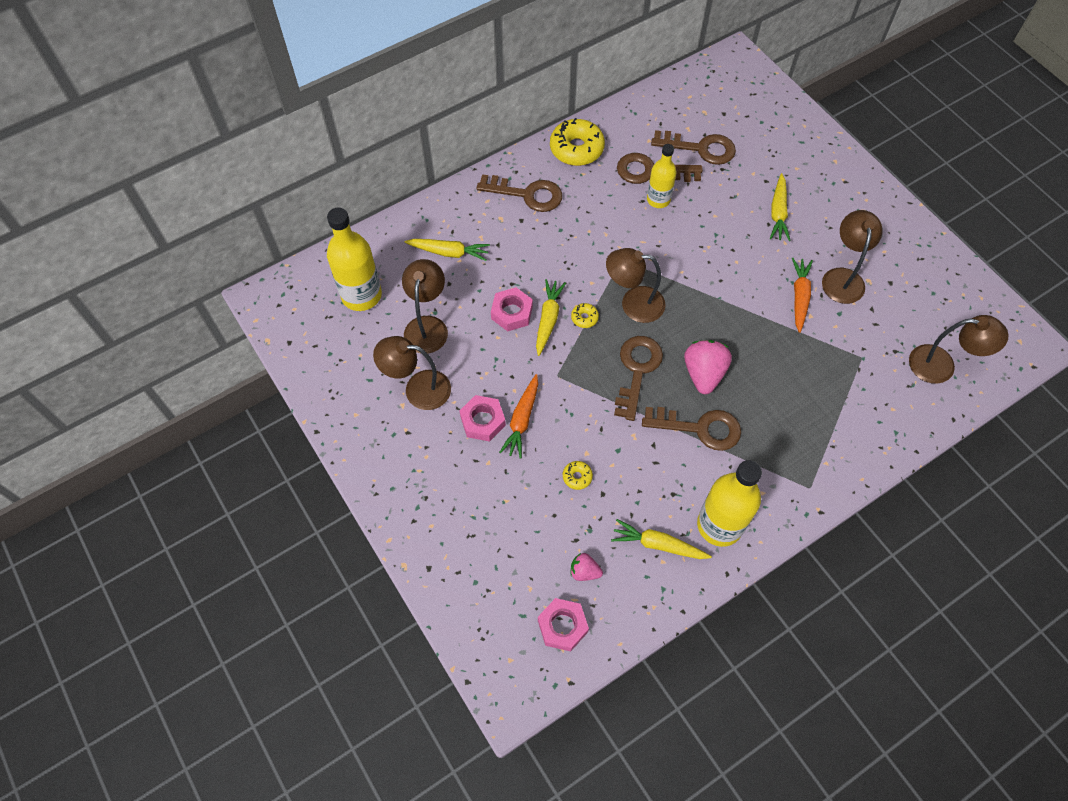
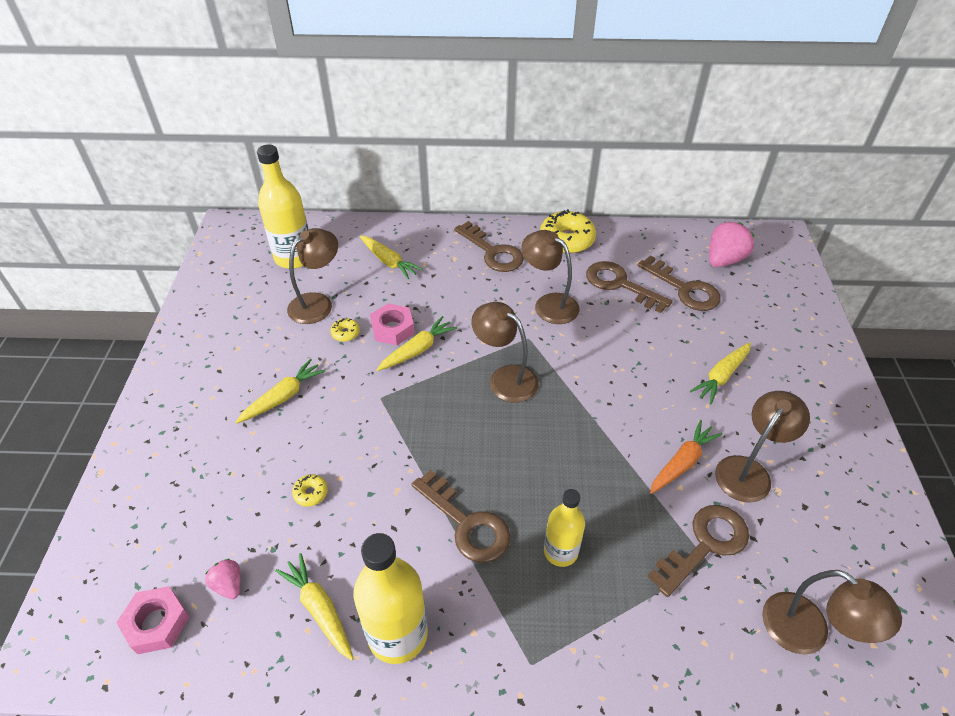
camera: 35 degrees right, 15 degrees down
(418, 389) = (261, 343): brown lamp -> brown lamp (548, 304)
(483, 421) = (283, 397): pink nut -> yellow carrot
(522, 420) = (314, 415): orange carrot -> none
(584, 318) = (450, 365): yellow donut -> yellow donut (345, 333)
(637, 371) = (454, 435): brown key -> brown key (705, 545)
(658, 200) = (606, 309): yellow bottle -> yellow bottle (560, 551)
(703, 374) = (517, 475): pink strawberry -> pink strawberry (724, 260)

